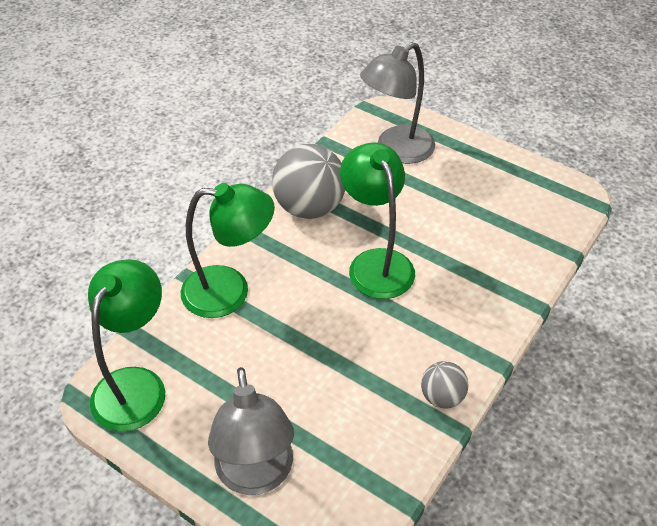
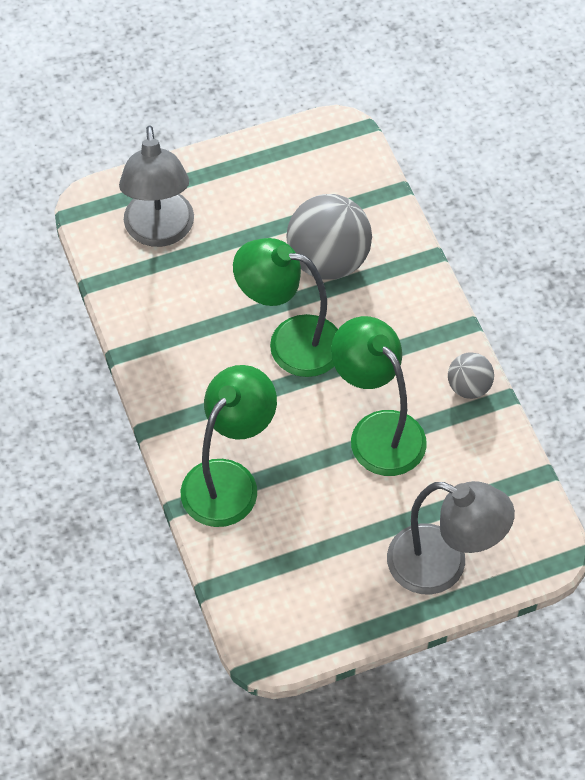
camera: 55 degrees left, 10 degrees up
(136, 385) = (279, 612): green lamp -> green lamp (377, 431)
(309, 207) = (174, 353): grey ball -> grey ball (328, 261)

